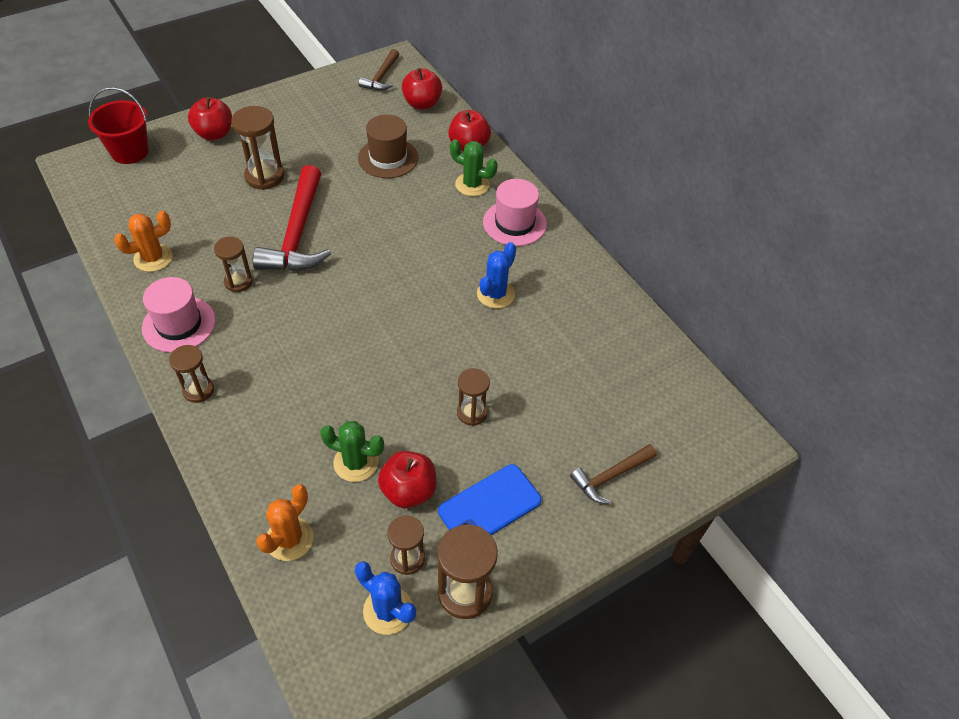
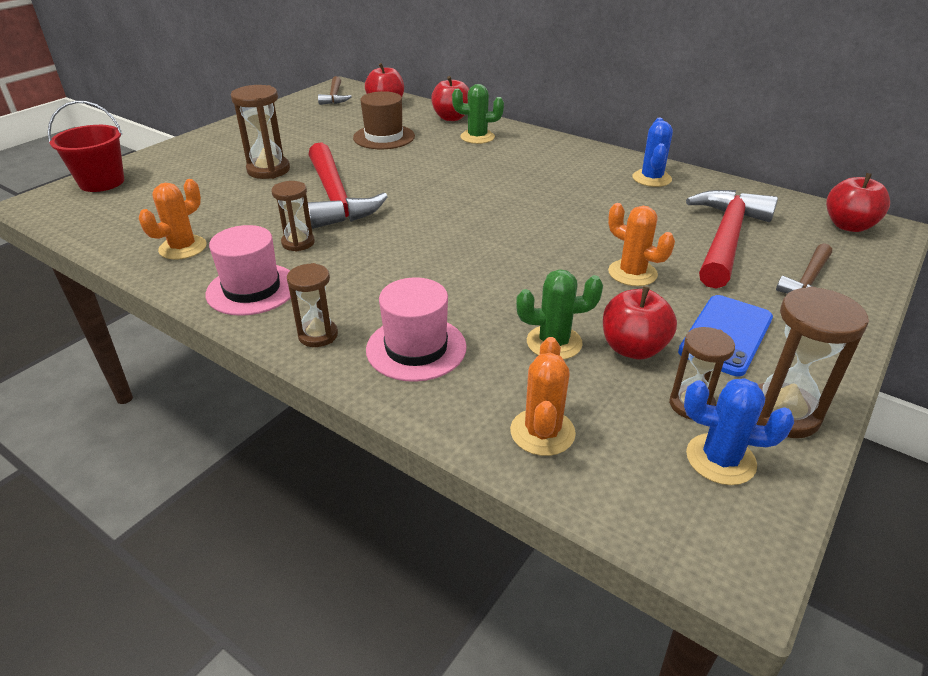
camera: 20 degrees left, 15 degrees down
(214, 134) = (192, 155): red apple -> red apple (848, 226)
(472, 413) = (632, 273): brown hourglass -> orange cactus
(495, 294) = (568, 193): blue cactus -> blue cactus (651, 178)
(514, 223) = (538, 150): pink hat -> pink hat (416, 348)
(586, 401) = (725, 238): none -> red hammer

